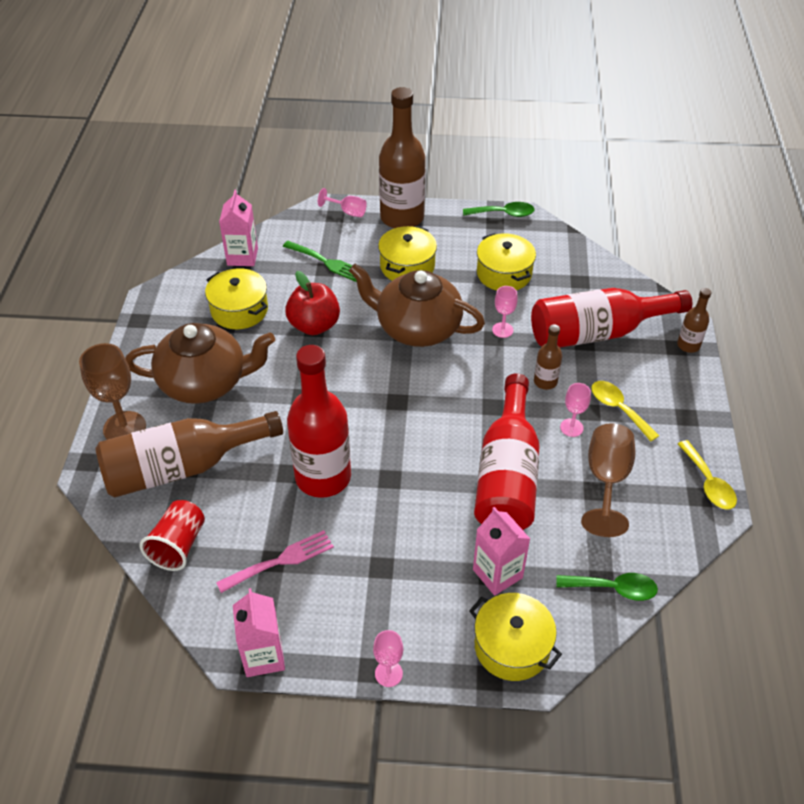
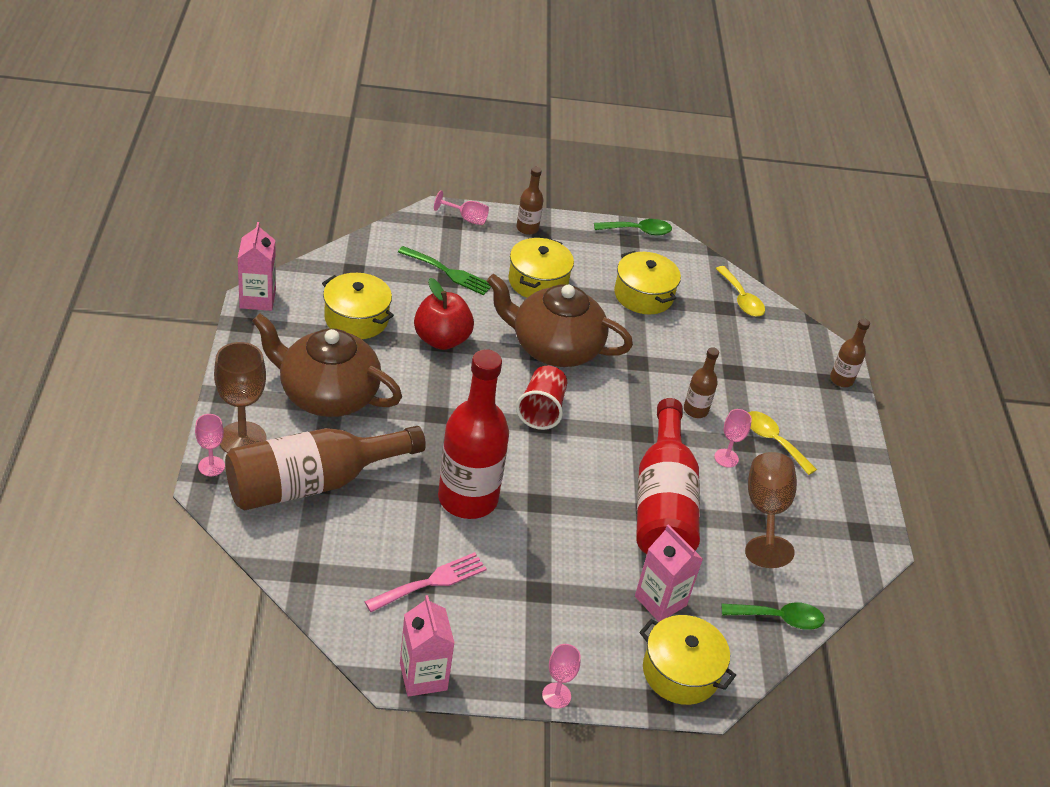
camera: 10 degrees left, 5 degrees down
(178, 545) = (318, 563): red cup -> red cup (541, 410)
(205, 382) = (327, 394): brown teapot -> brown teapot turned 150 degrees counterclockwise
(242, 257) = (353, 261): pink carton -> pink carton (257, 299)
(402, 217) = (527, 228): brown bottle -> brown bottle, size x0.46
(502, 330) = (646, 354): pink goblet -> pink goblet (211, 466)
(597, 333) = (746, 362): red bottle -> none
(708, 483) = (868, 518): yellow spoon -> yellow spoon (741, 299)

